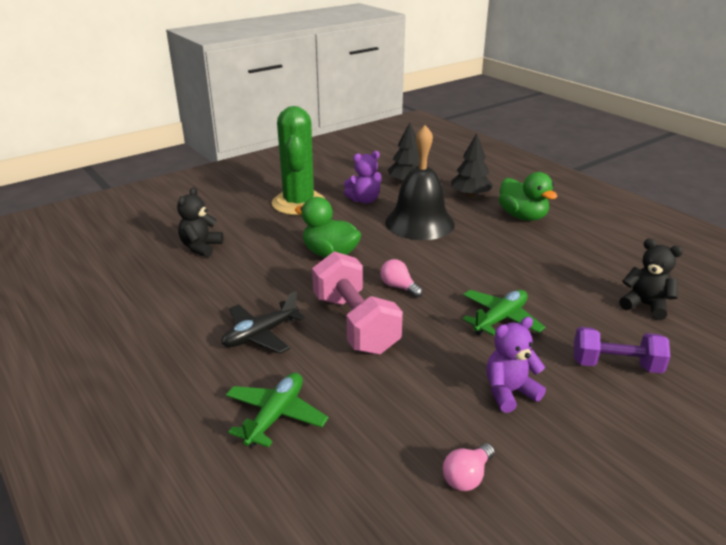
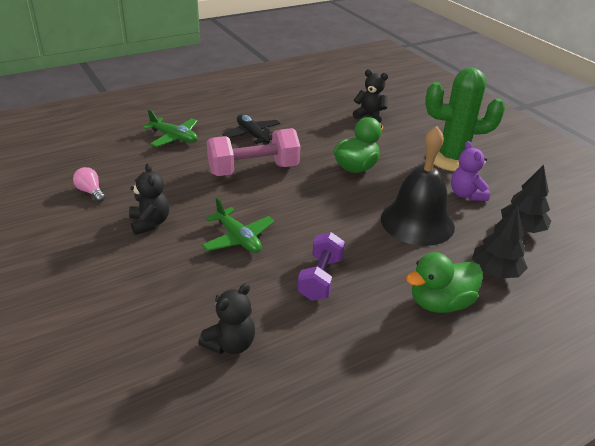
camera: 95 degrees right, 5 degrees up
(399, 287) = (298, 194): pink light bulb -> none
(509, 392) = (150, 223): purple teddy bear -> black teddy bear
(615, 365) = (152, 287): purple dumbbell -> purple dumbbell (320, 278)

